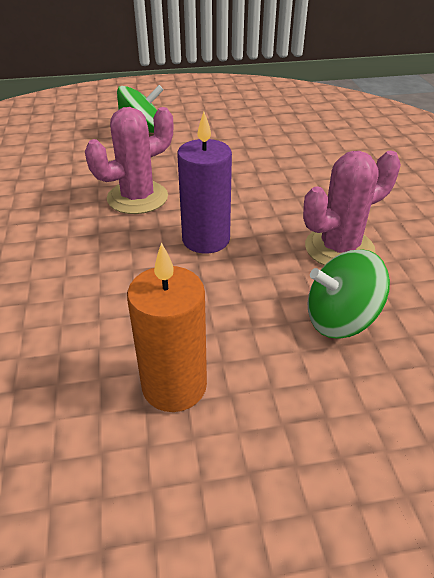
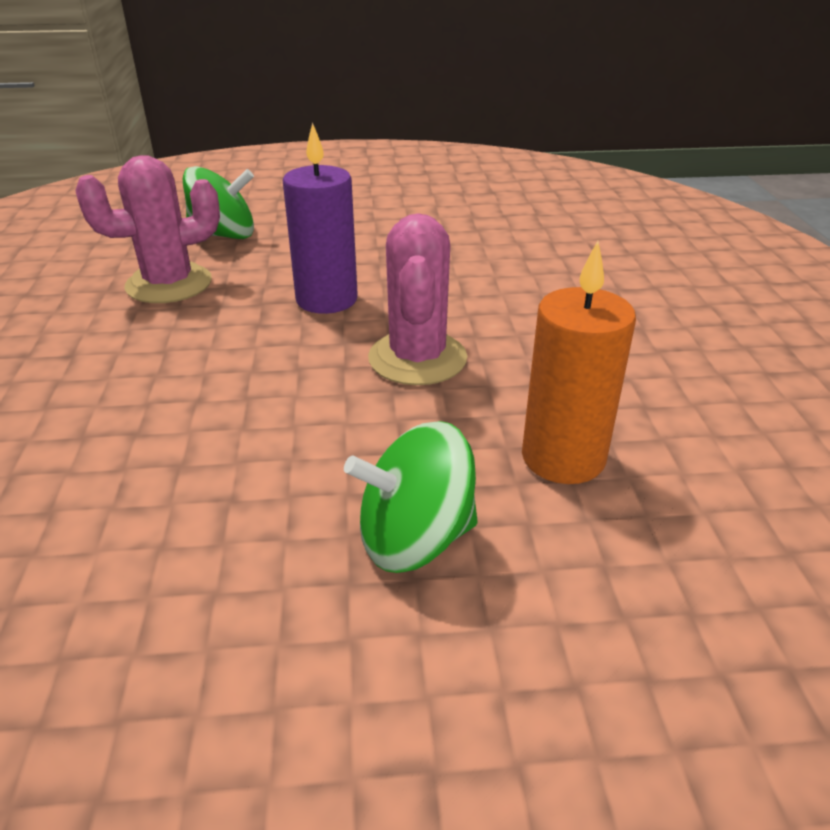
camera: 175 degrees left, 5 degrees down
(137, 198) = (417, 358): pink cactus -> pink cactus turned 60 degrees counterclockwise
(174, 386) = (381, 211): orange candle -> orange candle (563, 457)

